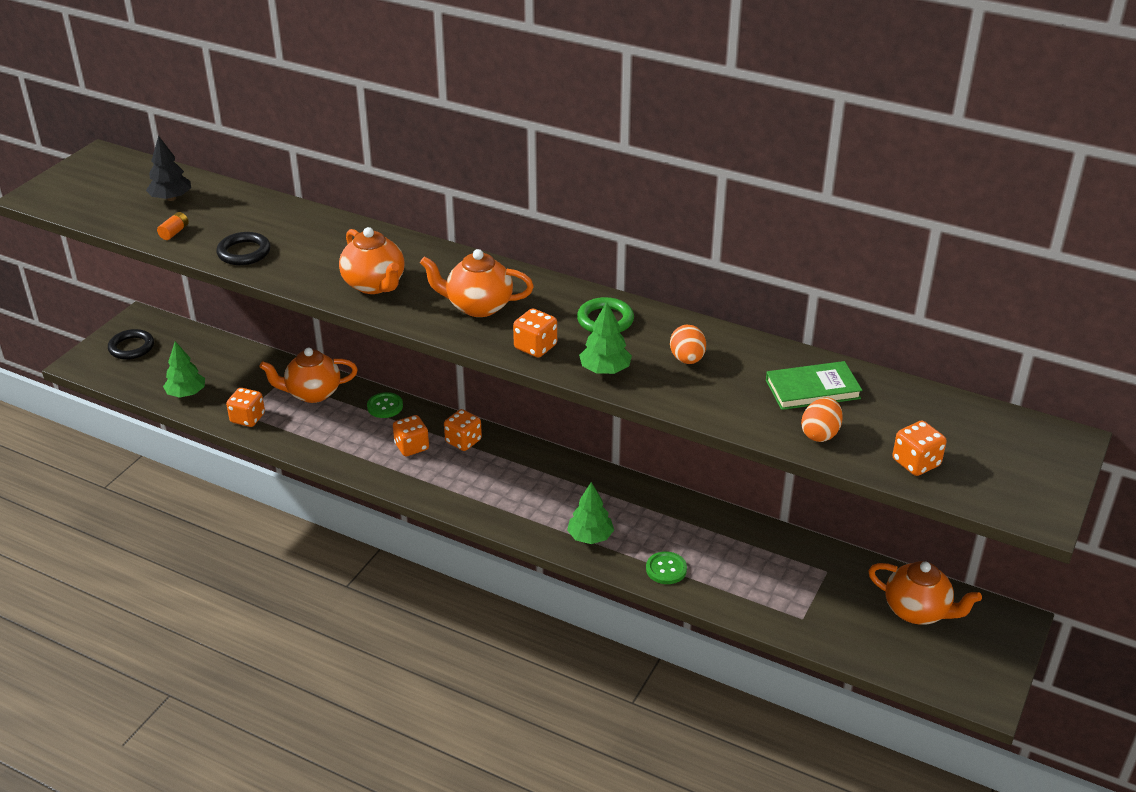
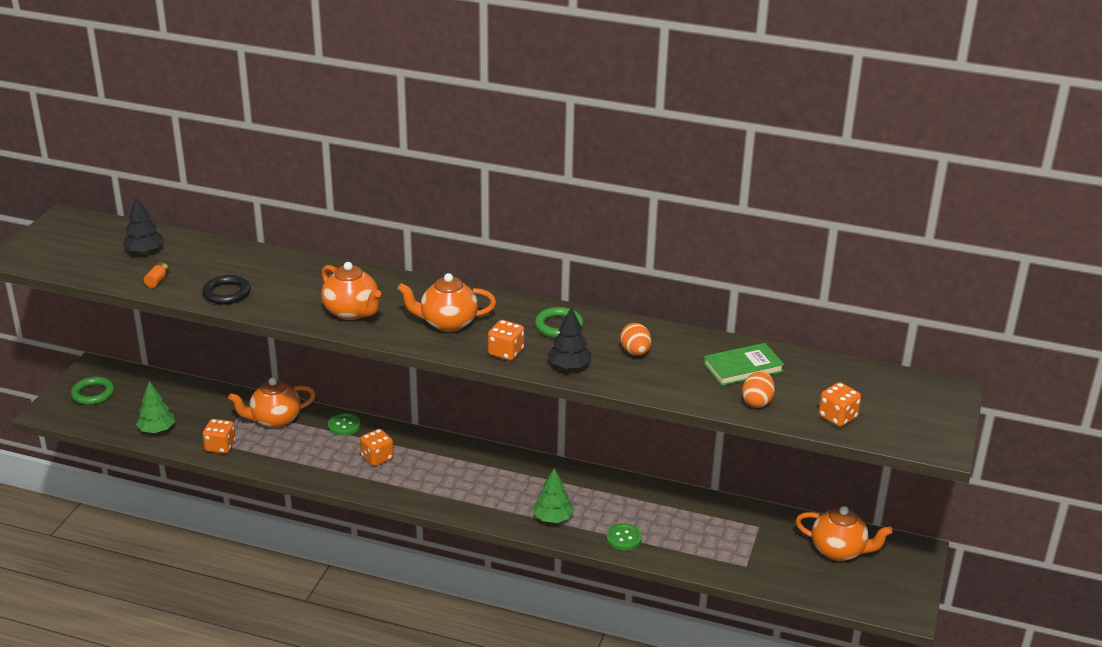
camera: 10 degrees left, 5 degrees down
(131, 347) = (93, 393): black ring -> green ring
(463, 441) = (422, 449): orange dice -> none
(605, 370) = (569, 366): green tree -> black tree

